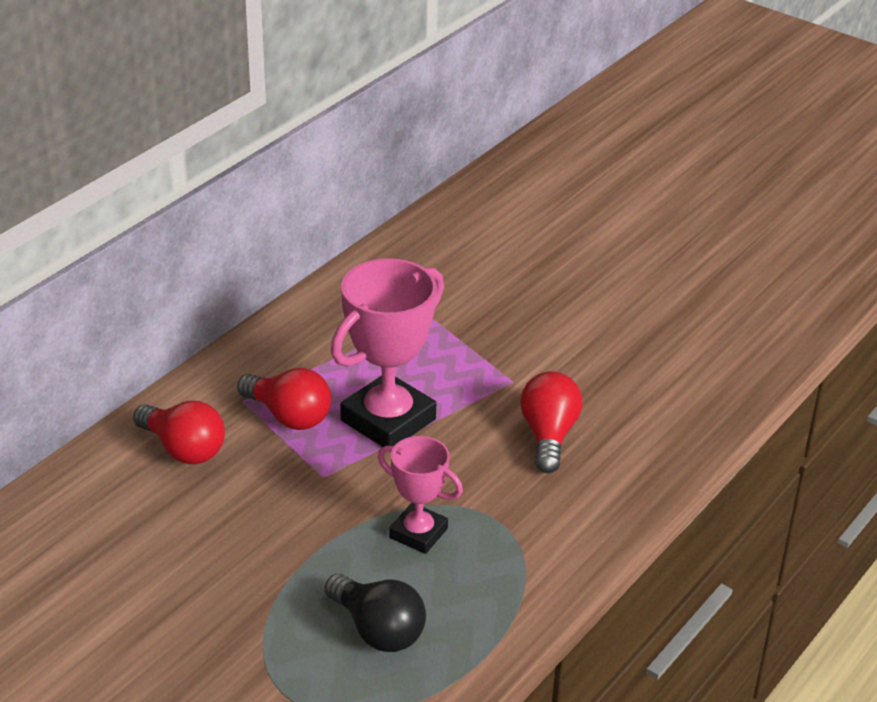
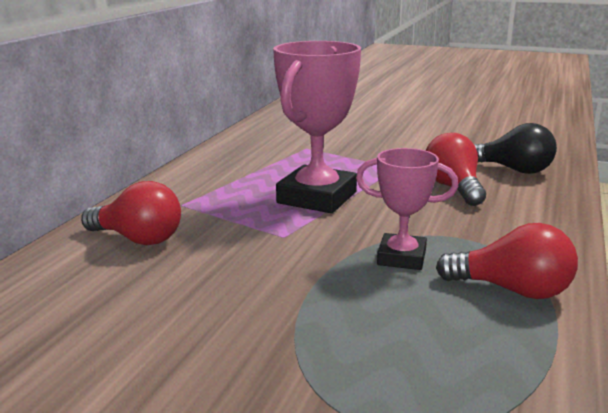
camera: 15 degrees left, 15 degrees down
(289, 416) = (229, 207): red light bulb -> red light bulb (512, 290)
(378, 630) = (426, 336): black light bulb -> black light bulb (513, 170)

